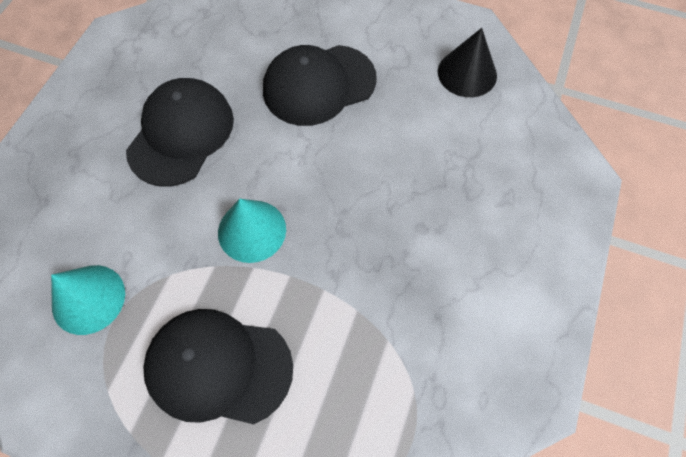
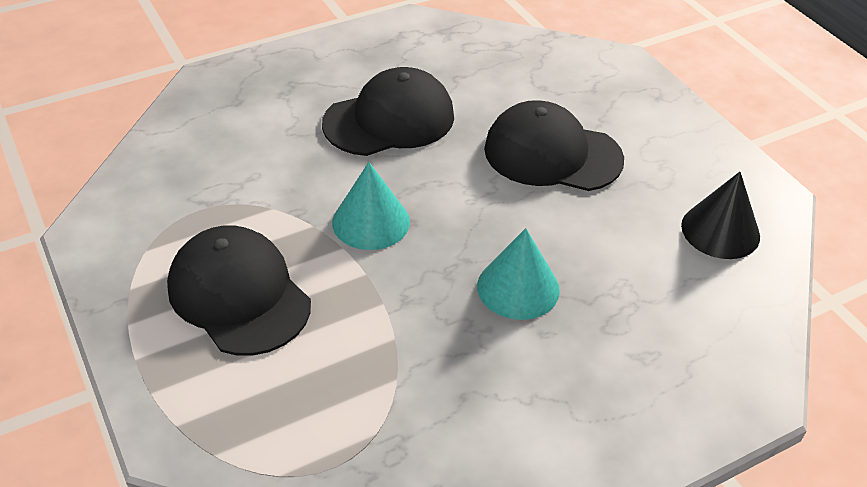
camera: 40 degrees right, 20 degrees down
(88, 299) = (198, 184): turquoise cone -> turquoise cone (518, 287)

